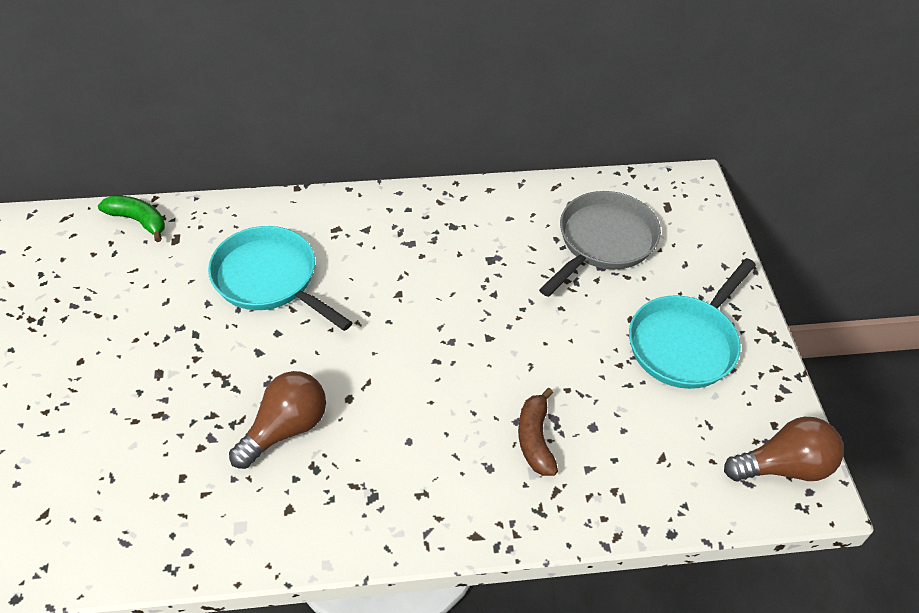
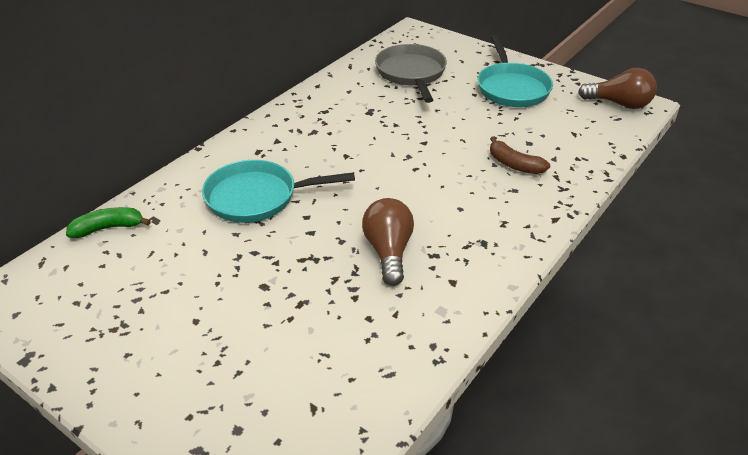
camera: 45 degrees left, 10 degrees down
(783, 466) = (619, 104): brown light bulb -> brown light bulb turned 75 degrees clockwise

